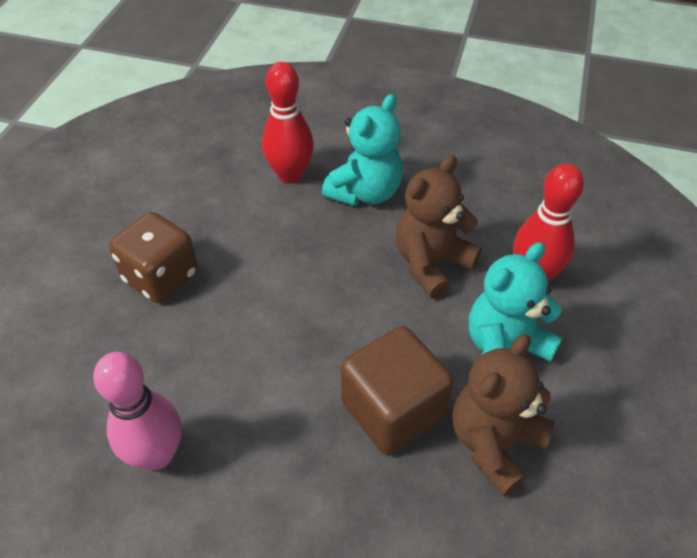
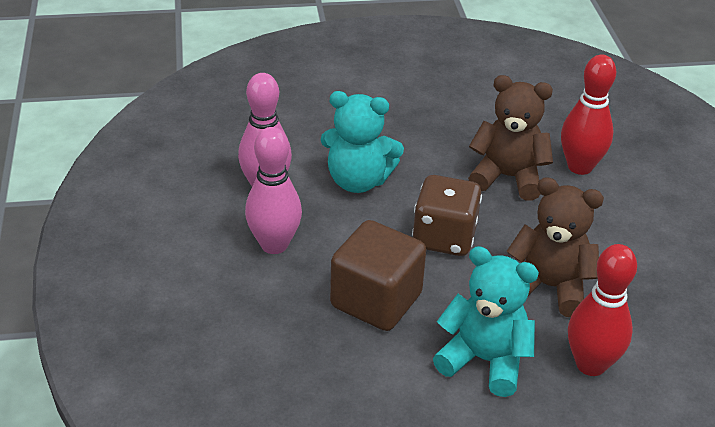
camera: 65 degrees right, 10 degrees down
(161, 277) = (413, 134): brown dice -> brown dice (444, 238)
(260, 480) = (274, 245): none -> pink bowling pin
(365, 192) = (600, 220): turquoise teddy bear -> turquoise teddy bear (358, 181)
(494, 443) = (383, 372): brown teddy bear -> brown teddy bear (507, 177)

